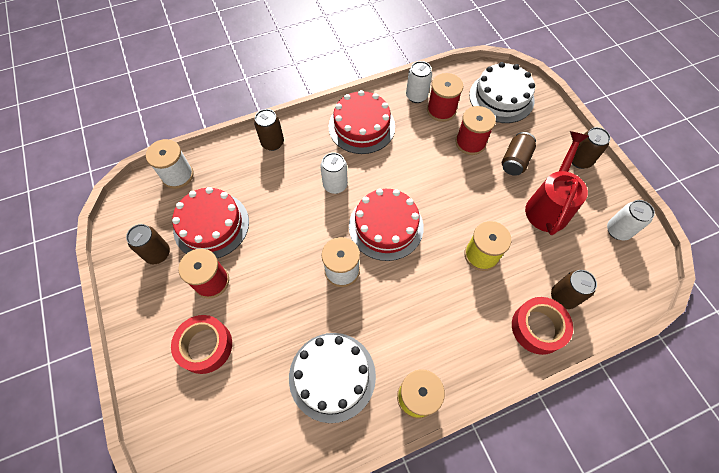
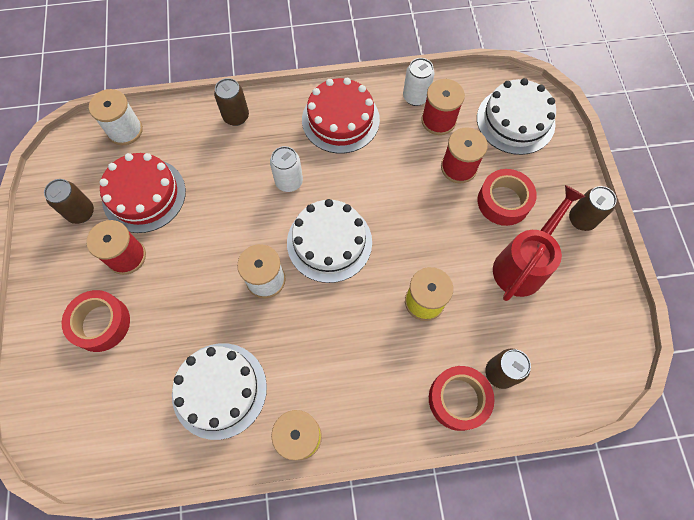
camera: 15 degrees right, 5 degrees up
(386, 226) = (329, 242): red cake -> white cake
(515, 161) = (503, 201): brown can -> red tape
(618, 230) = (594, 313): white can -> none

